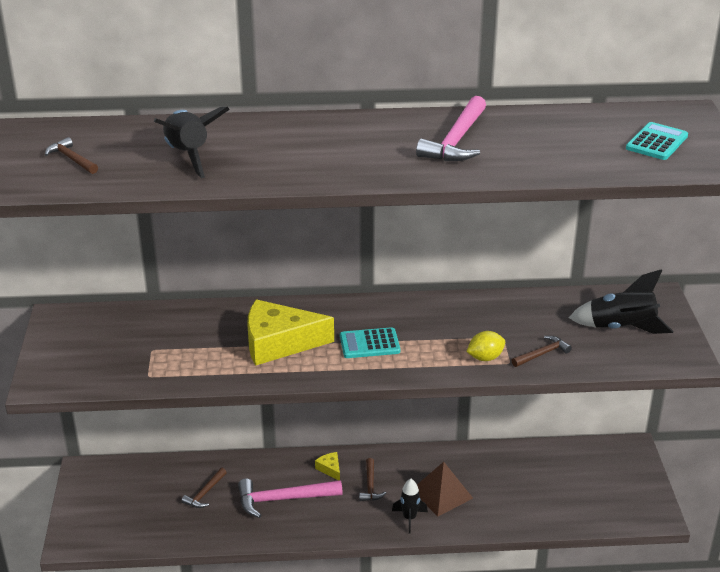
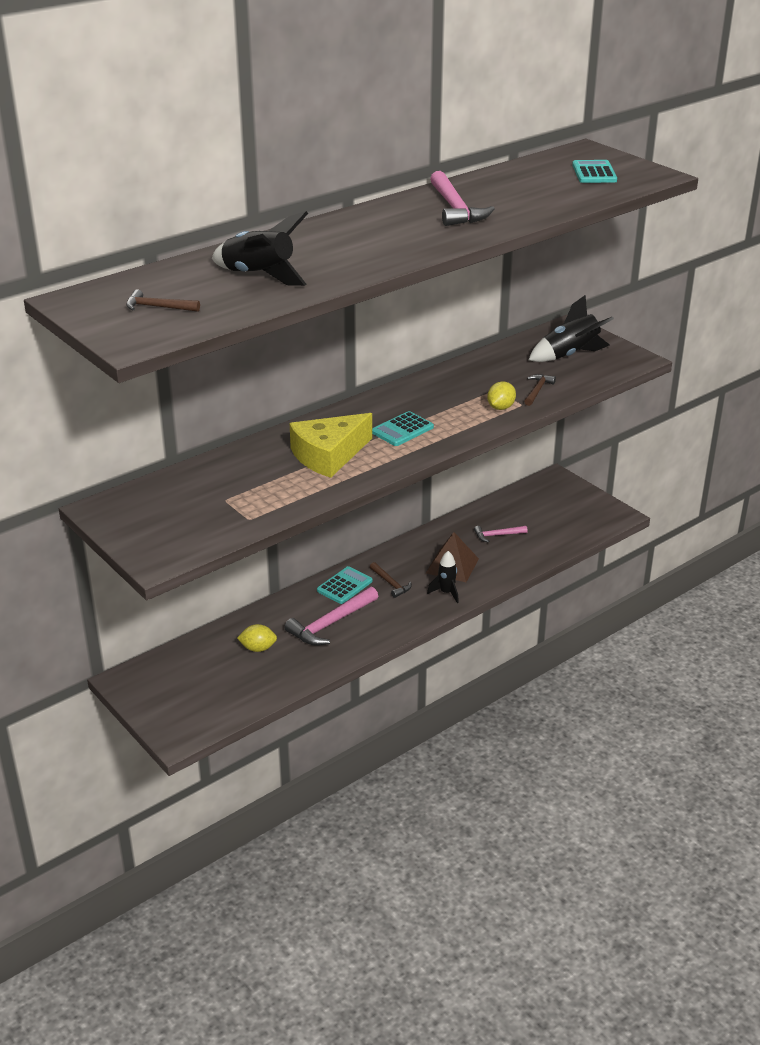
camera: 35 degrees left, 0 degrees up
(205, 493) = (258, 648): brown hammer -> yellow lemon
(330, 469) = (344, 586): yellow cheese -> turquoise calculator
(514, 482) = (497, 535): none -> pink hammer

